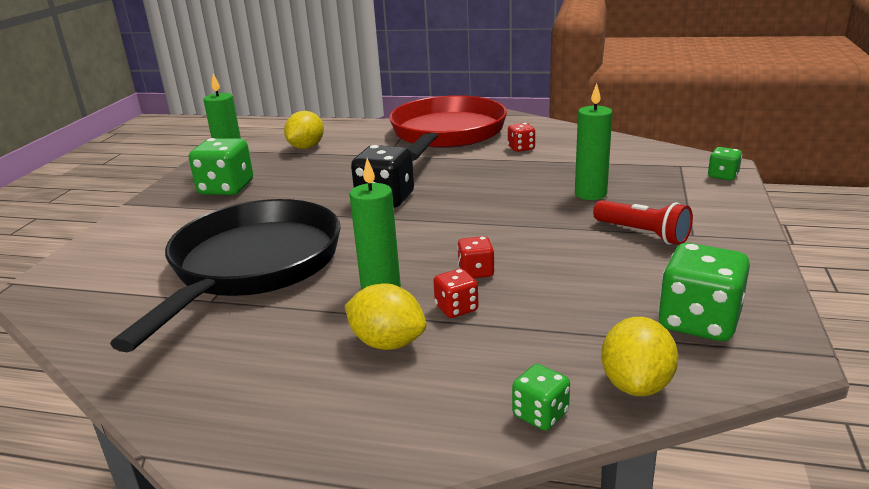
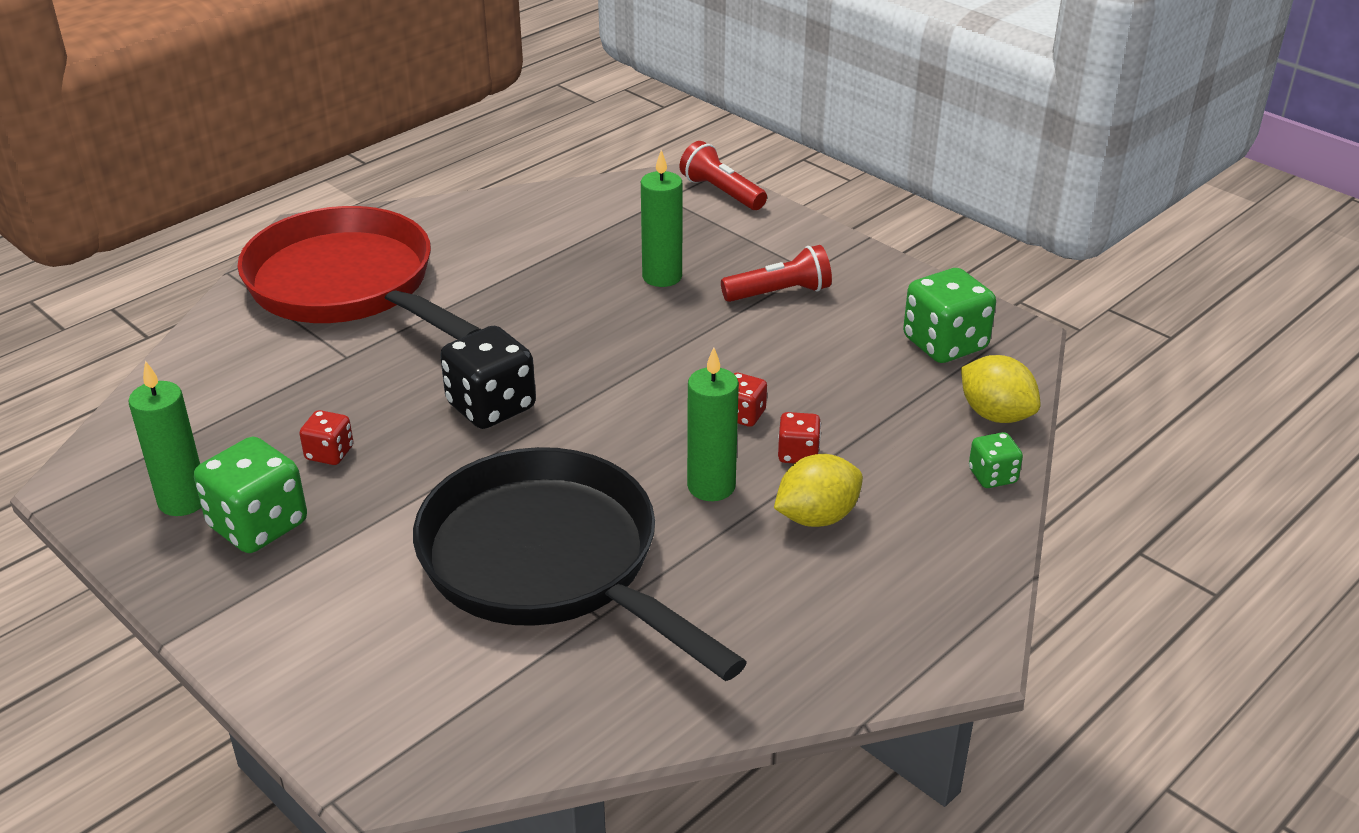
camera: 60 degrees left, 10 degrees up
(306, 147) = (203, 409): yellow lemon -> none
(521, 148) = (480, 258): red dice -> red dice (329, 453)
(723, 176) = (721, 192): green dice -> red flashlight

